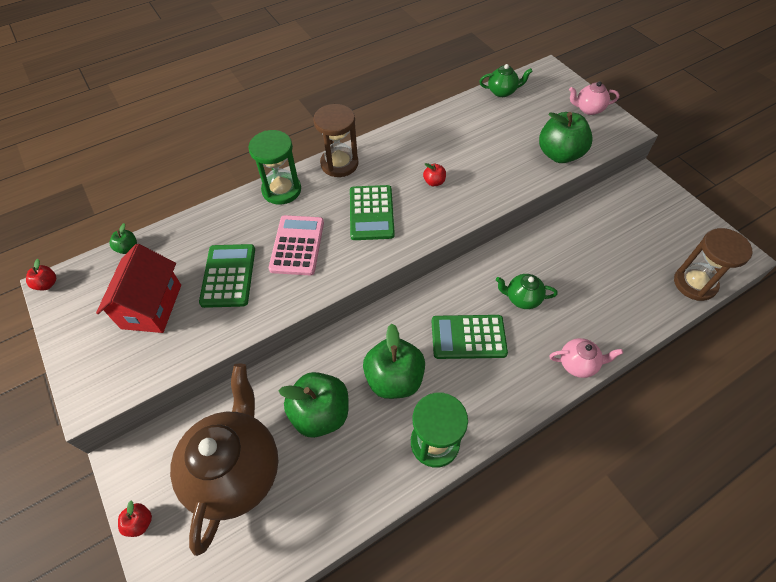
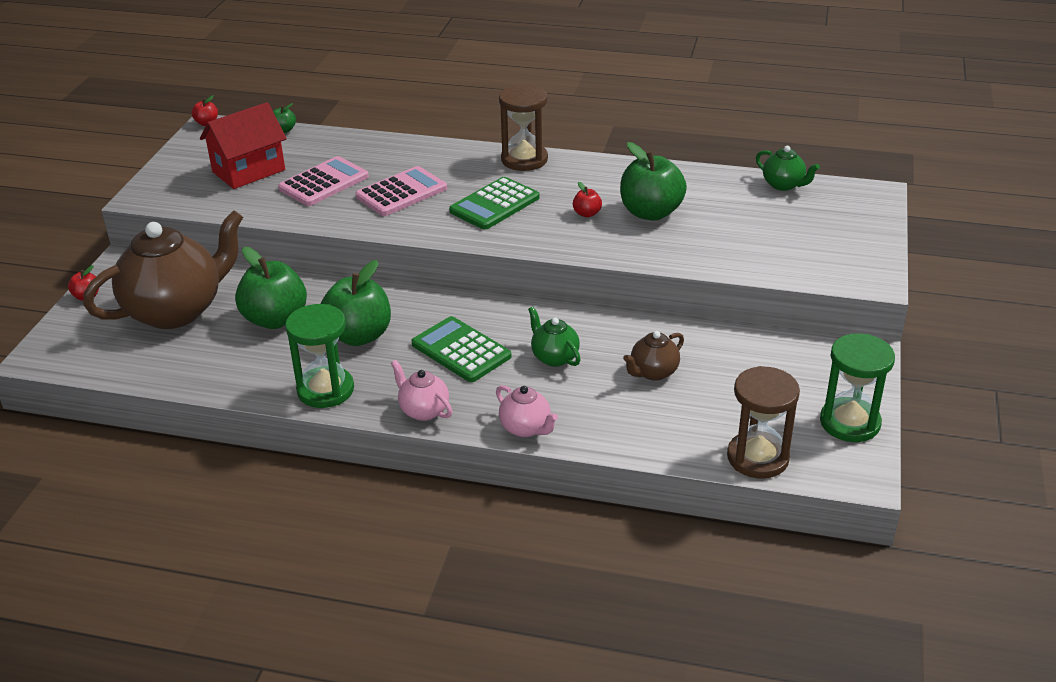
camera: 45 degrees right, 20 degrees down
(228, 276) = (324, 183): green calculator -> pink calculator
(281, 190) = (447, 153): green hourglass -> green hourglass (850, 423)
(559, 154) = (754, 259): green apple -> green apple (651, 212)
(580, 267) = (653, 372): none -> brown teapot
(588, 109) = (860, 243): pink teapot -> pink teapot (423, 410)

